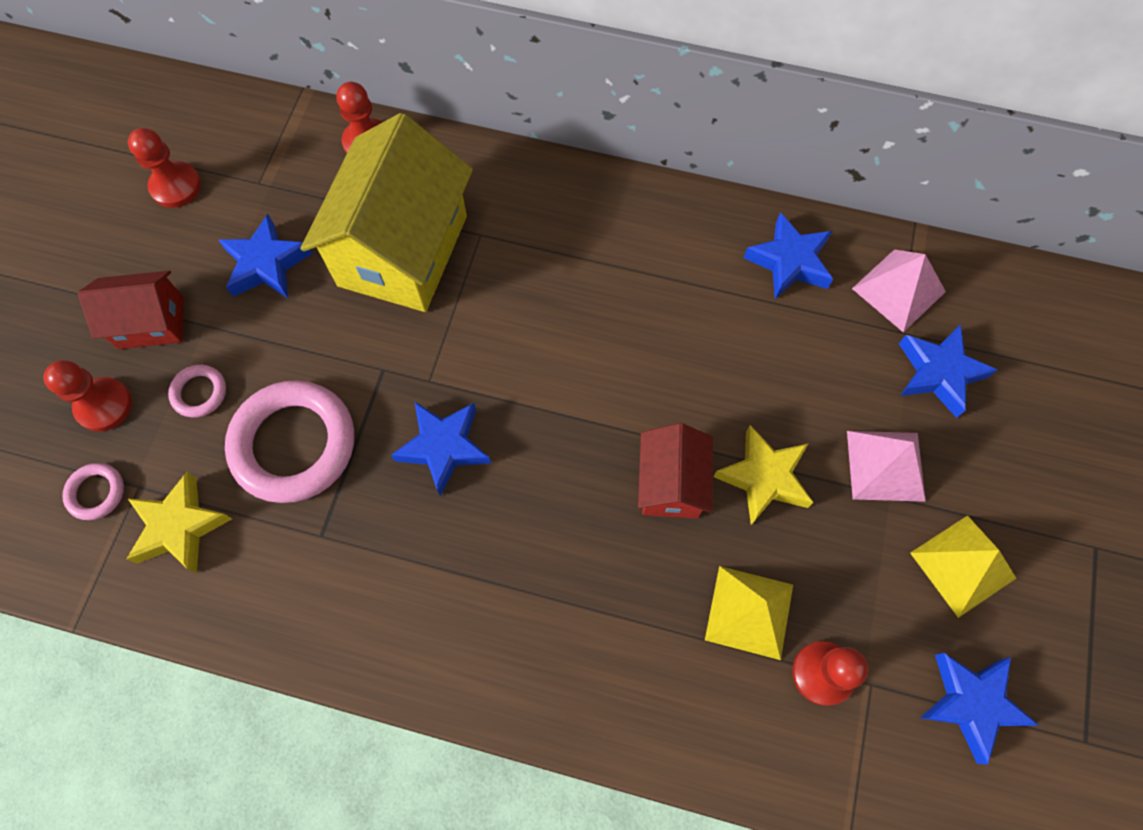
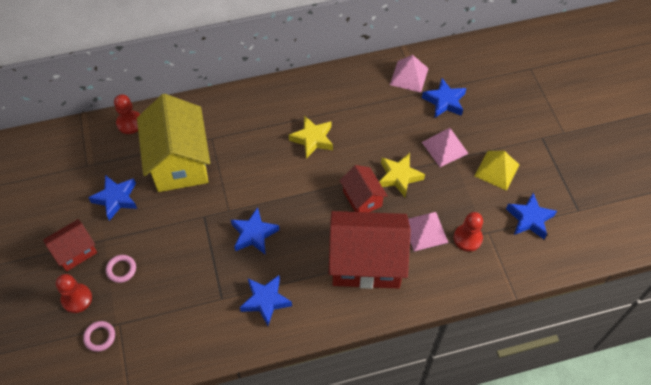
camera: 30 degrees left, 10 degrees down
(176, 186) = (44, 186): red pawn -> none
(180, 526) = (152, 329): yellow star -> yellow star (312, 139)
(294, 444) = (183, 268): pink ring -> none
(605, 612) = (366, 262): none -> red house
(749, 612) = (425, 231): yellow pyramid -> pink pyramid
(789, 261) = (357, 86): blue star -> blue star (265, 301)

